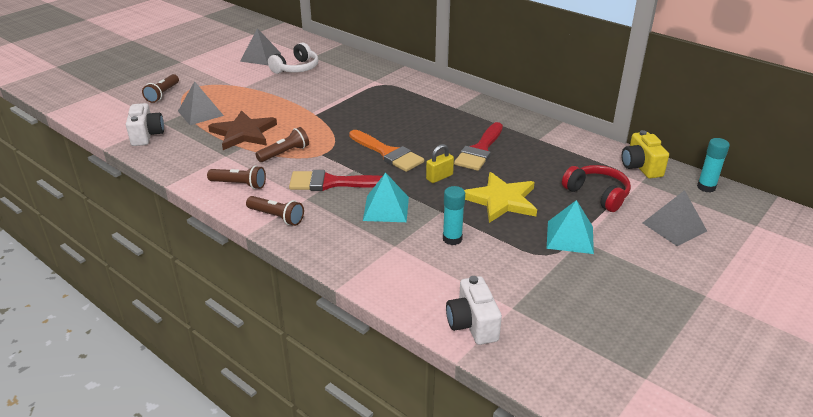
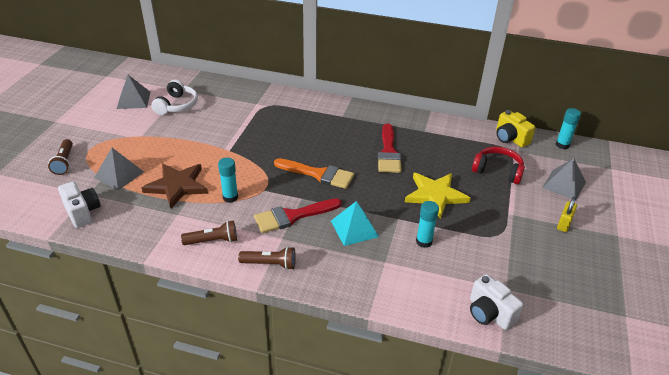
camera: 25 degrees left, 5 degrees up
(284, 153) = (230, 197): brown flashlight -> turquoise glue stick
(439, 177) = (375, 186): yellow padlock -> yellow padlock (564, 224)
(570, 237) = (504, 214): turquoise pyramid -> none

